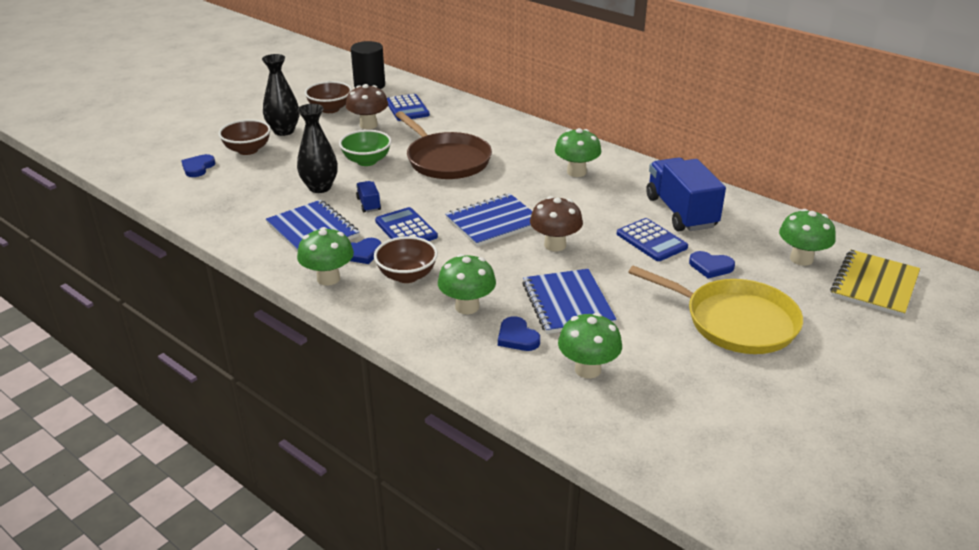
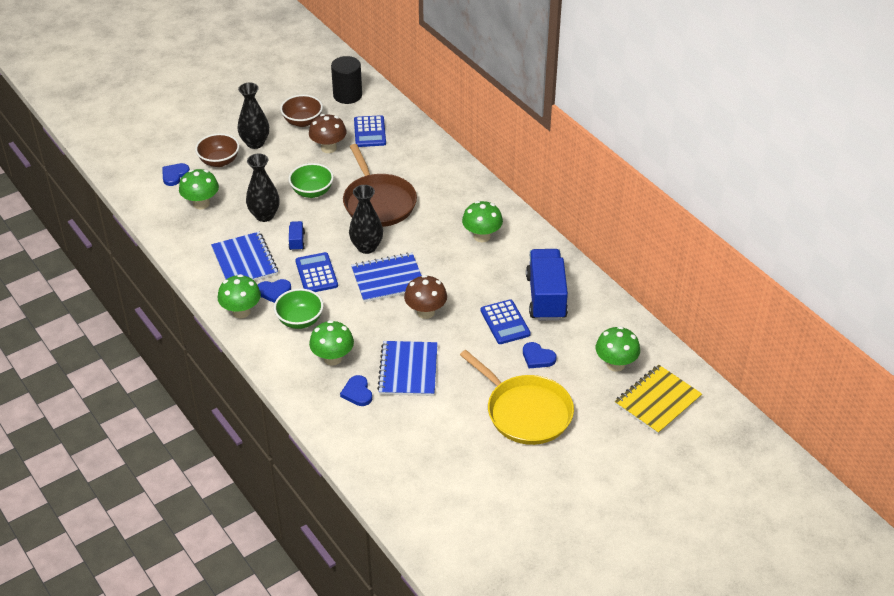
camera: 15 degrees right, 10 degrees up
(407, 276) = (300, 320): brown bowl -> green bowl
(453, 198) = (366, 247): none -> black vase
(587, 369) = (394, 430): green mushroom -> green mushroom (201, 203)

